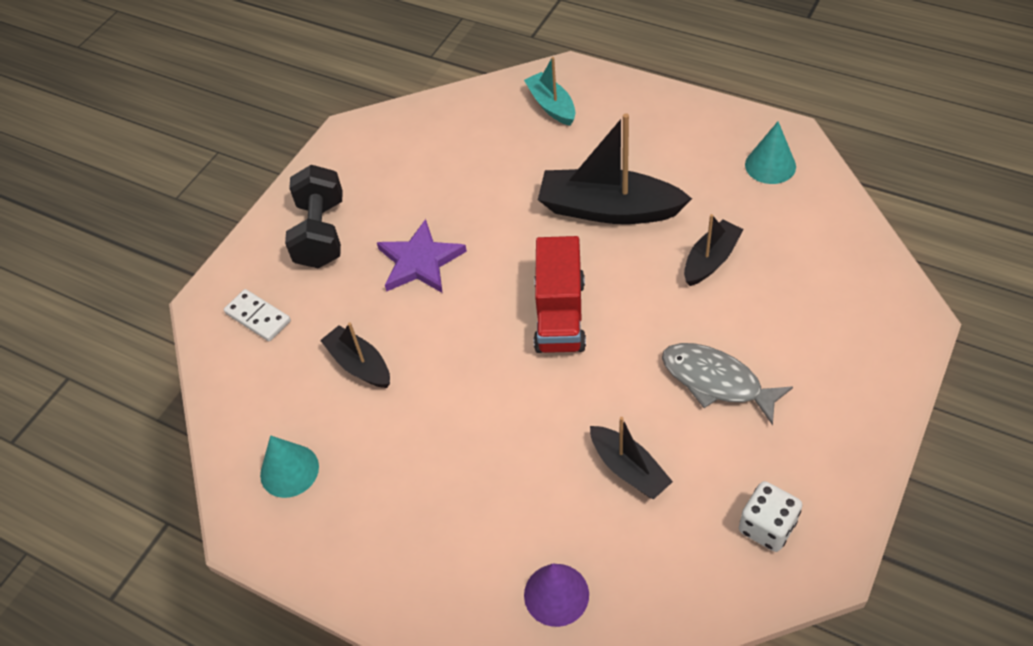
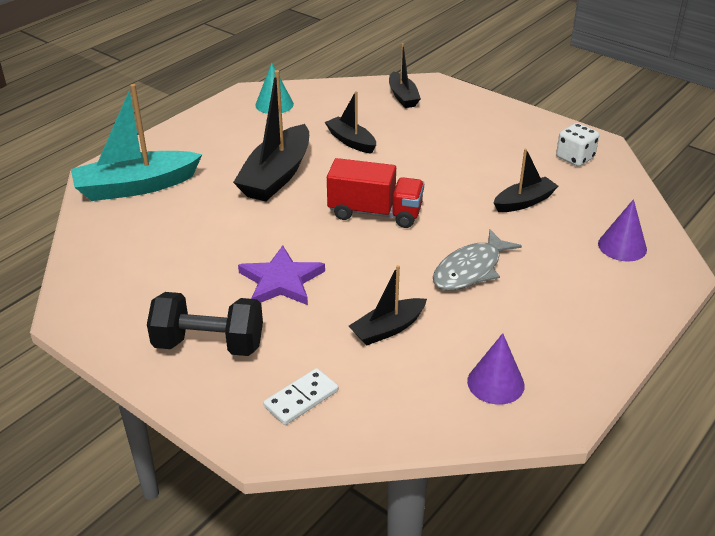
camera: 85 degrees left, 15 degrees down
(289, 470) = (495, 383): turquoise cone -> purple cone
(551, 106) = (136, 187): turquoise boat -> turquoise boat, size x1.76
(716, 381) = (459, 157): grey fish -> grey fish (470, 270)
(855, 292) = (403, 97): none -> black boat

